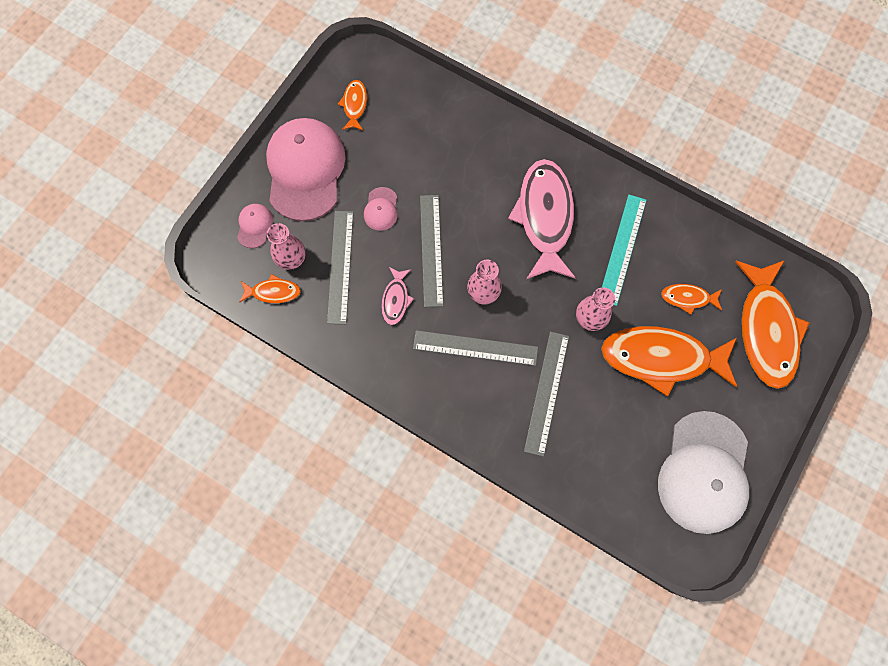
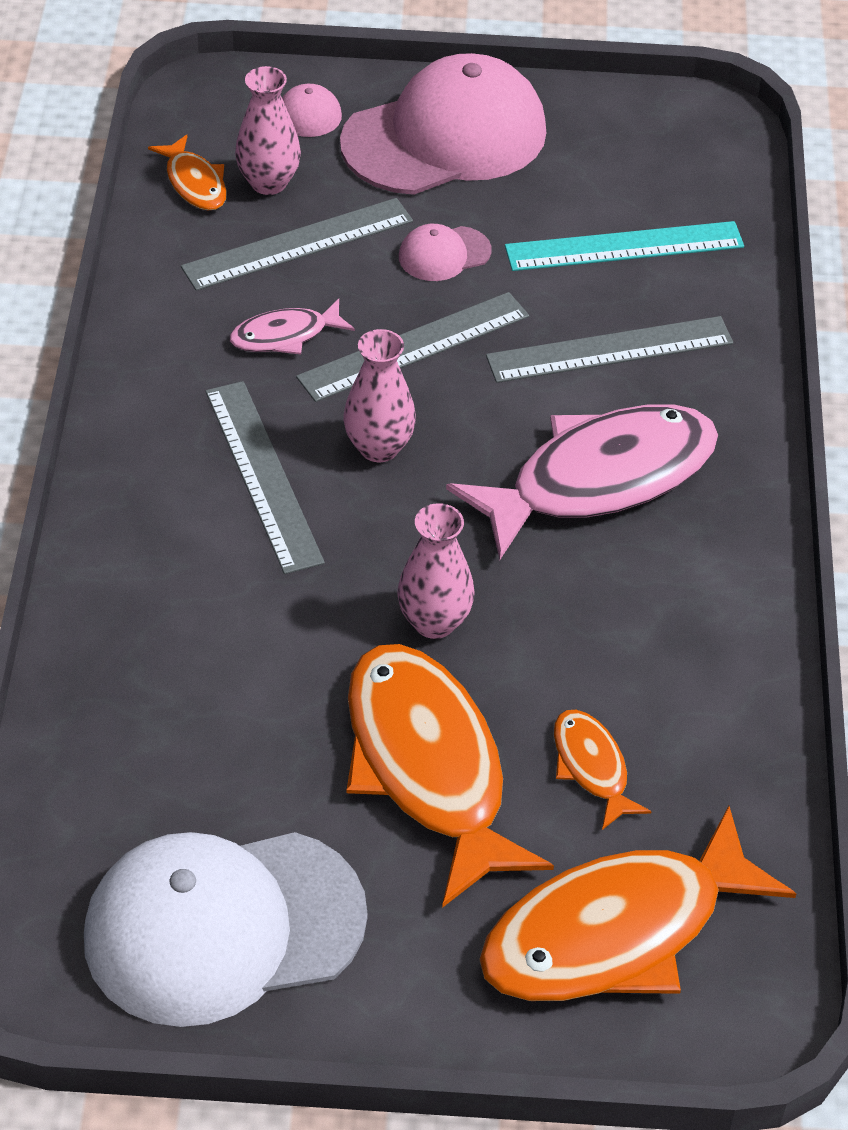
camera: 60 degrees right, 25 degrees down
(355, 105) = (618, 149): orange fish -> none
(546, 392) = (240, 610): grey ruler -> grey ruler (609, 349)
(622, 249) = (621, 621): turquoise ruler -> turquoise ruler (624, 246)

